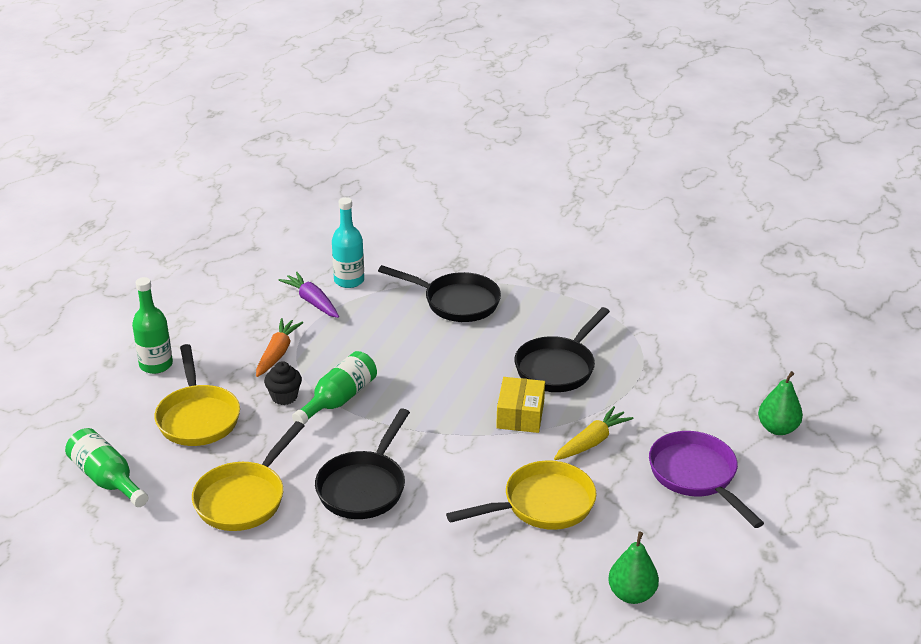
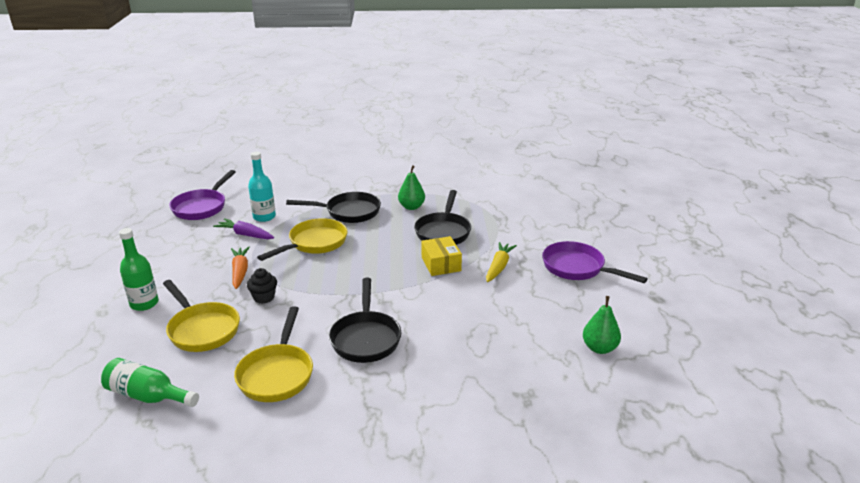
camera: 25 degrees left, 5 degrees down
(284, 245) = (202, 207): none -> purple pan
(339, 399) = (307, 288): green bottle -> none
(542, 505) = (497, 312): yellow pan -> yellow pan (314, 243)
(777, 428) = (600, 230): green pear -> green pear (411, 207)

